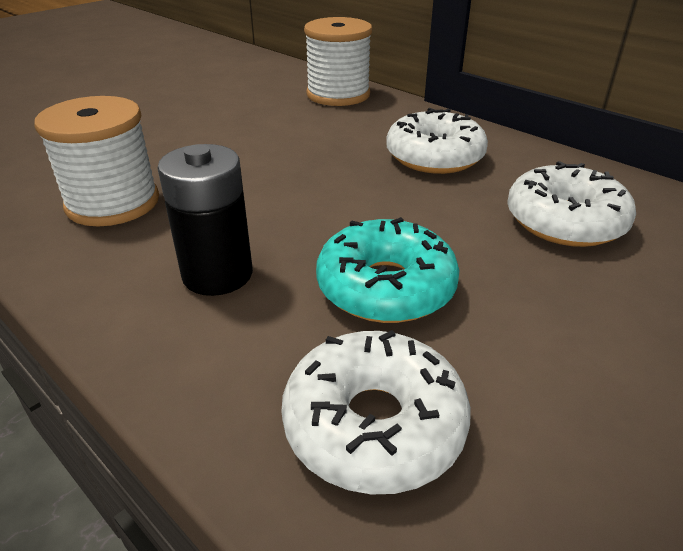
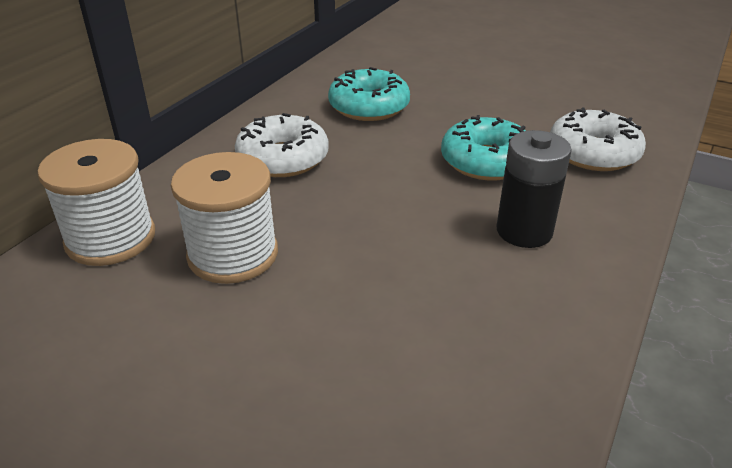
camera: 105 degrees left, 0 degrees up
(113, 203) = (464, 337): white spool -> white spool (233, 254)
(565, 221) = (369, 107): white donut -> turquoise donut

